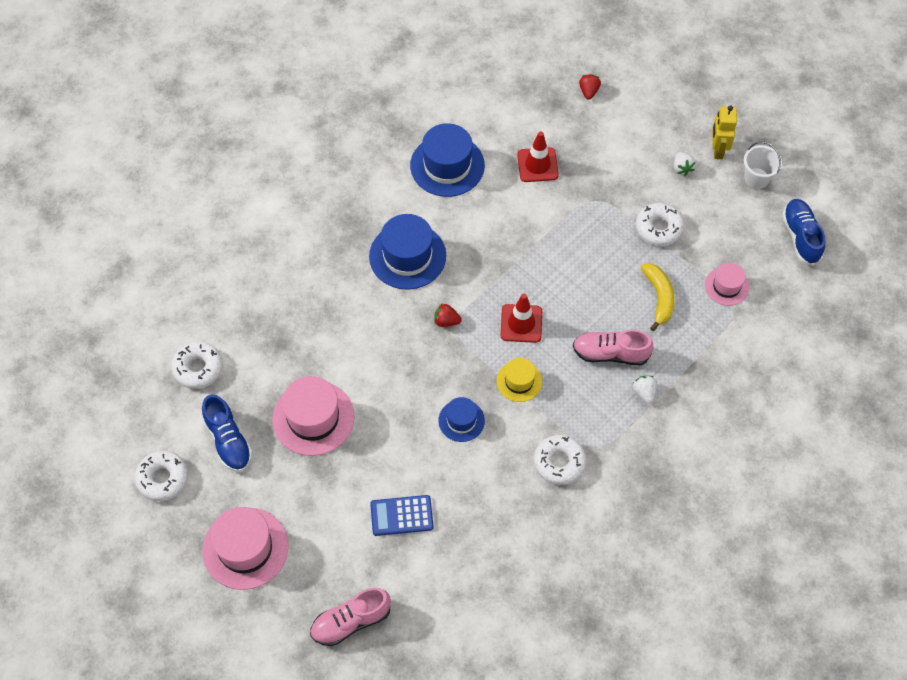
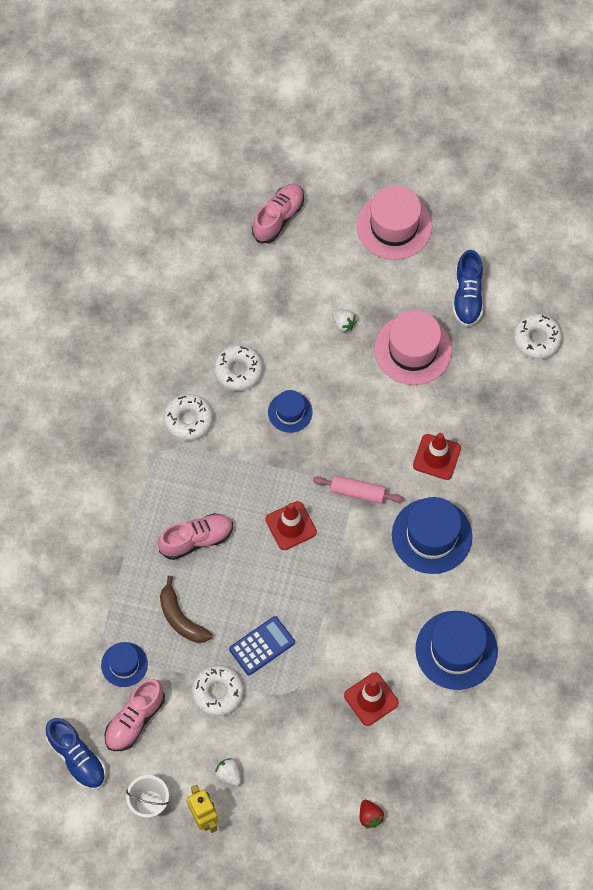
camera: 150 degrees right, 5 degrees up
(163, 478) = (496, 241): white donut -> white donut (238, 370)
(228, 440) = (467, 296): blue shoe -> blue shoe turned 120 degrees counterclockwise
(359, 315) = (436, 457): none -> red traffic cone
(401, 516) = (290, 312): blue calculator -> blue calculator (262, 646)
(446, 321) = (357, 492): red strawberry -> pink rolling pin
(519, 381) = (262, 472): yellow hat -> none
(644, 392) = (148, 519): white strawberry -> white strawberry (343, 324)
(659, 298) = (181, 618): yellow banana -> brown banana
(726, 286) = (124, 664): pink hat -> blue hat
(738, 241) = (135, 720): none -> pink shoe

